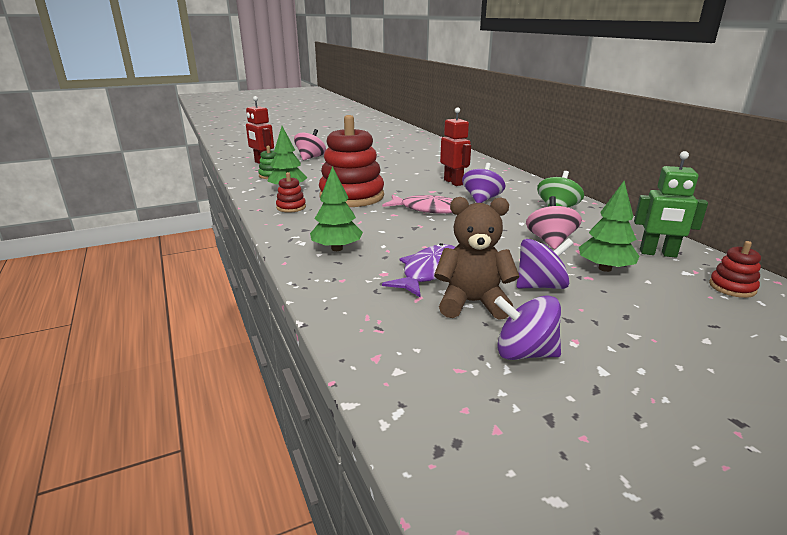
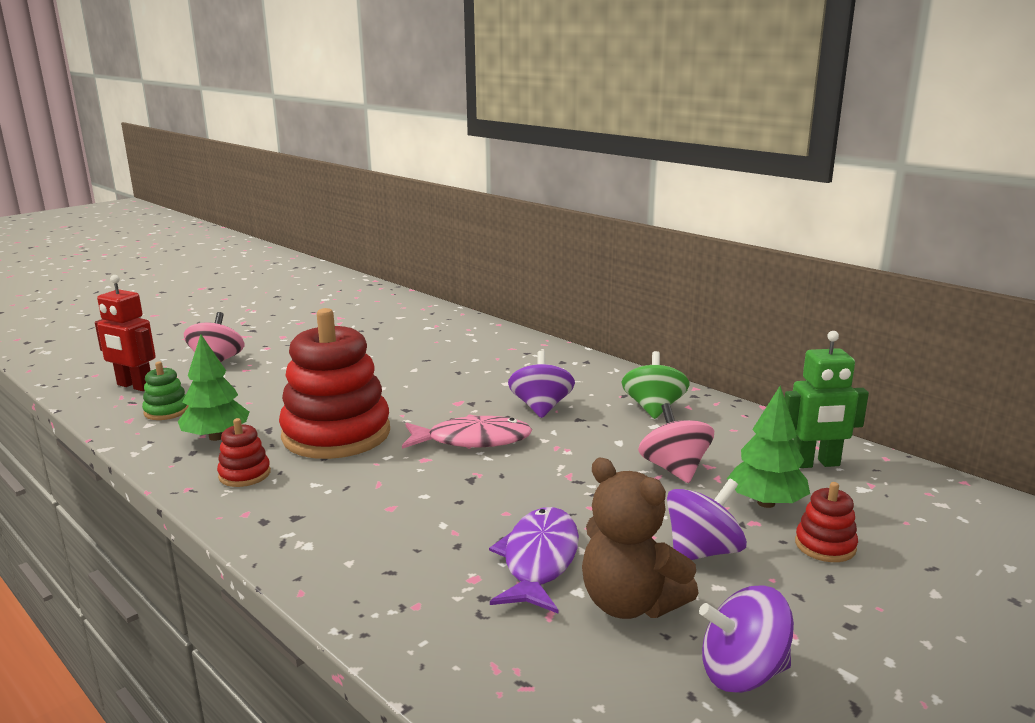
camera: 20 degrees left, 5 degrees down
(337, 248) = (373, 545): green tree -> none
(453, 182) = (481, 380): red robot -> none
(472, 303) = (630, 603): brown teddy bear -> brown teddy bear turned 120 degrees counterclockwise
(732, 287) = (922, 502): red stacking toy -> red stacking toy (825, 545)

